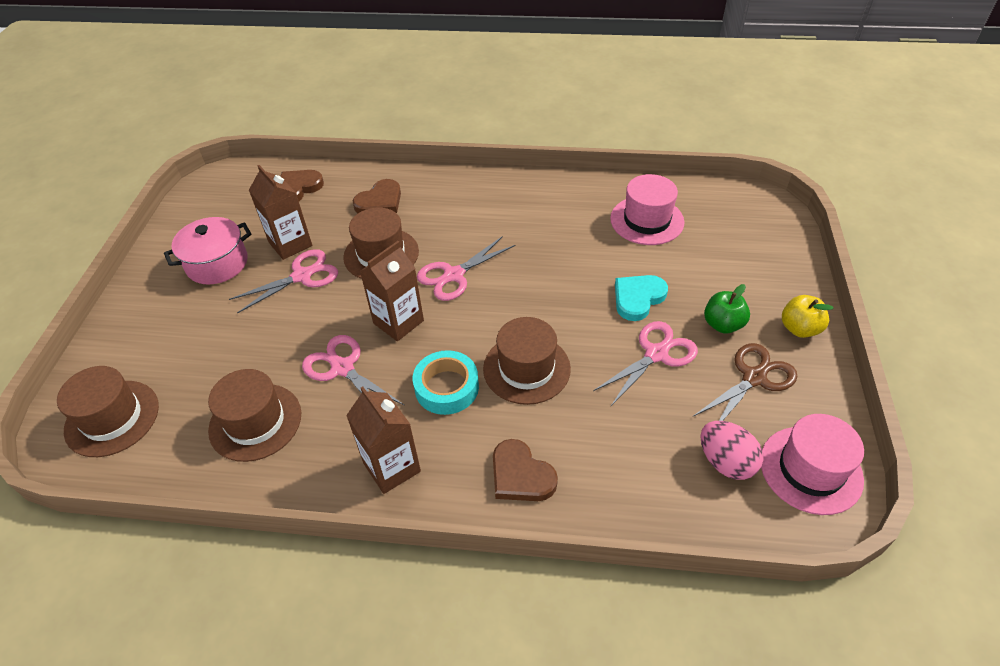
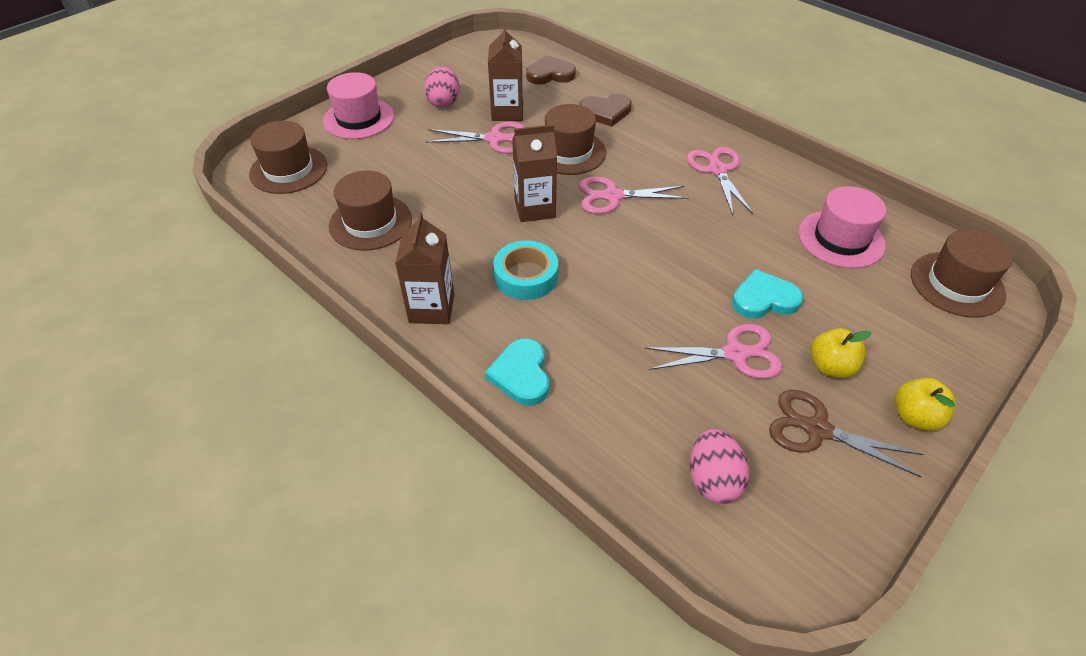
camera: 35 degrees right, 0 degrees up
(217, 263) = (444, 102): pink pot -> pink egg
(342, 368) = (462, 219): pink scissors -> pink scissors (717, 170)
(520, 475) = (521, 375): brown heart -> turquoise heart
(526, 368) = (604, 299): brown hat -> brown hat (957, 284)
(722, 324) = (830, 367): green apple -> yellow apple
(754, 377) = (816, 429): brown scissors -> brown scissors turned 150 degrees counterclockwise
(810, 469) = (795, 542): pink hat -> pink hat (359, 118)

